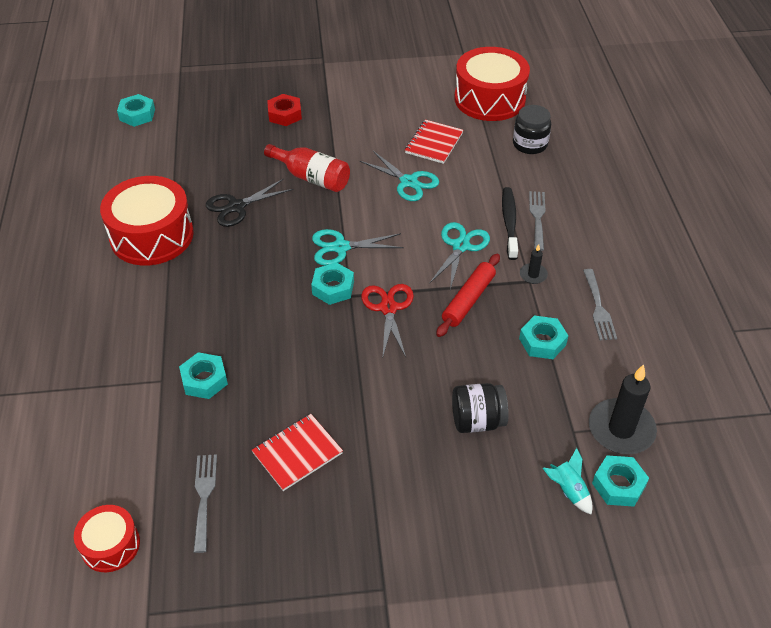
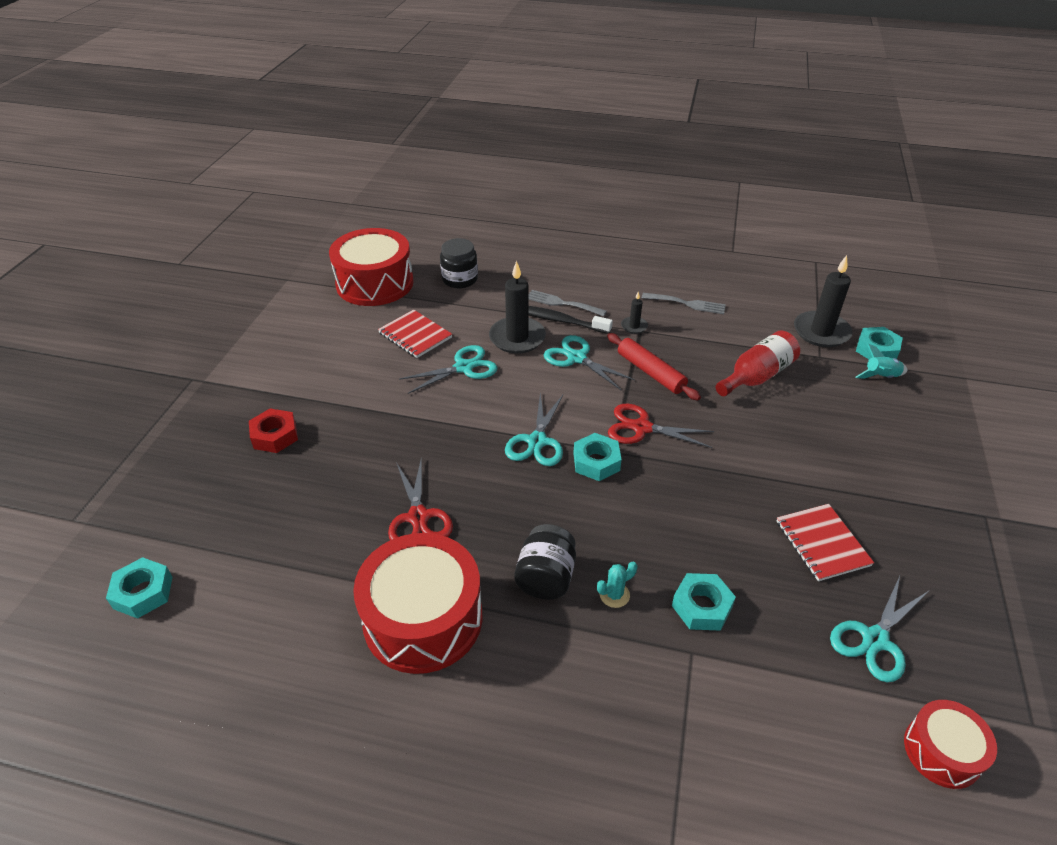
camera: 70 degrees left, 5 degrees down
(200, 327) = (614, 595): none -> turquoise cactus
(204, 497) = (875, 639): grey fork -> turquoise scissors
(236, 207) = (418, 517): black scissors -> red scissors
(312, 178) = (408, 438): red bottle -> red bottle (756, 376)
(467, 202) = (517, 338): none -> black candle
(477, 421) = (799, 407): black jar -> black jar (546, 577)
(542, 342) = (716, 344): turquoise nut -> none

